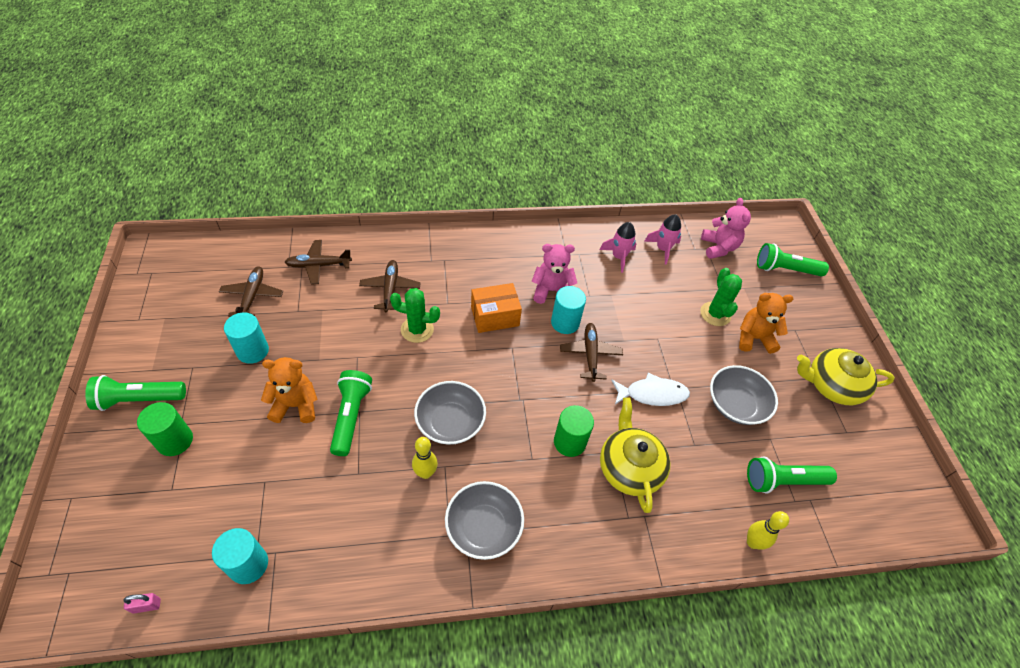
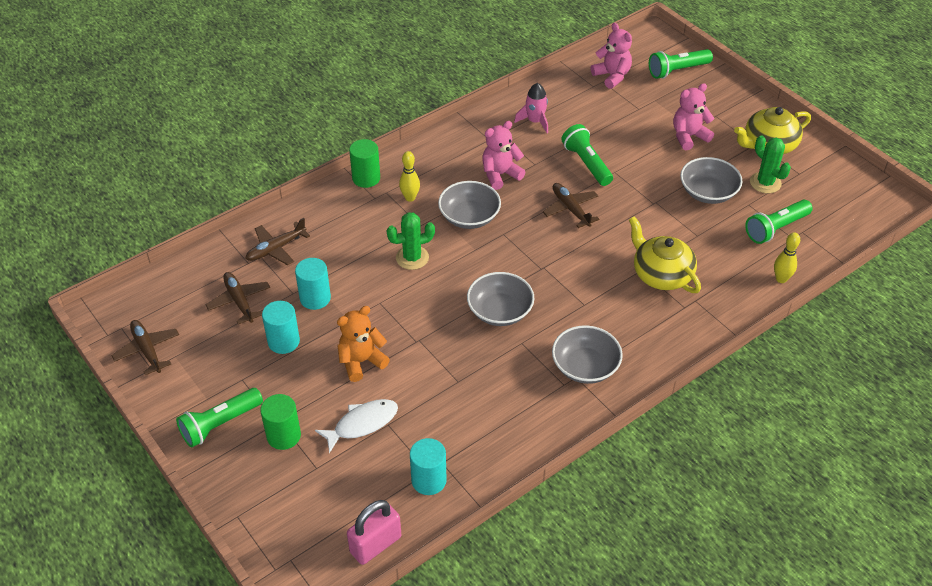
camera: 25 degrees left, 5 degrees down
(147, 605) = (375, 544): pink padlock -> pink padlock, size x2.16
(350, 416) = (415, 346): green flashlight -> green flashlight (586, 163)
(390, 289) = (359, 237): brown plane -> brown plane (147, 350)
(425, 473) = (510, 354): yellow bowling pin -> yellow bowling pin (410, 198)
(495, 316) = (469, 217): orange box -> grey bowl
(565, 322) = (531, 194): turquoise cylinder -> turquoise cylinder (315, 298)
(569, 442) = (603, 279): green cylinder -> green cylinder (366, 178)
(652, 394) = (640, 215): white fish -> white fish (362, 424)
(663, 249) = (567, 98): pink rocket -> none
(715, 314) = (646, 132): green cactus -> green cactus (765, 183)
(754, 338) = (688, 136): orange teddy bear -> pink teddy bear

